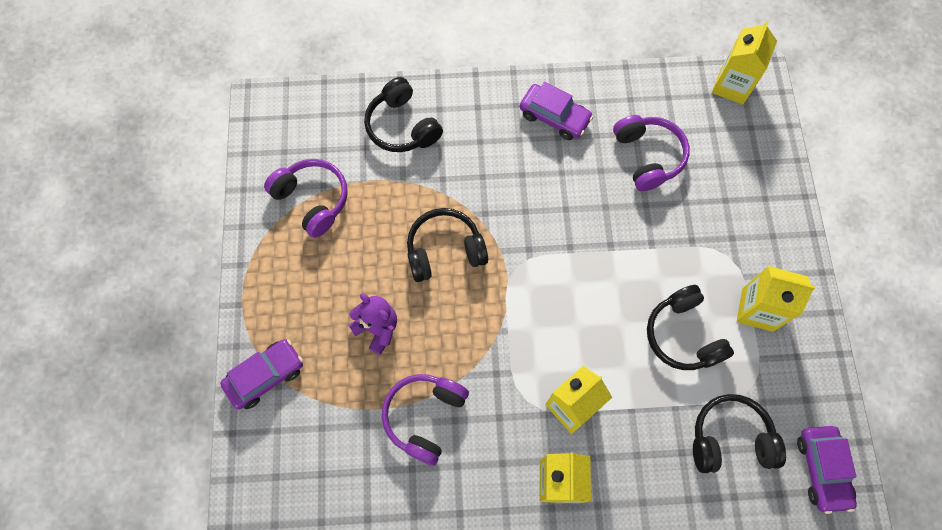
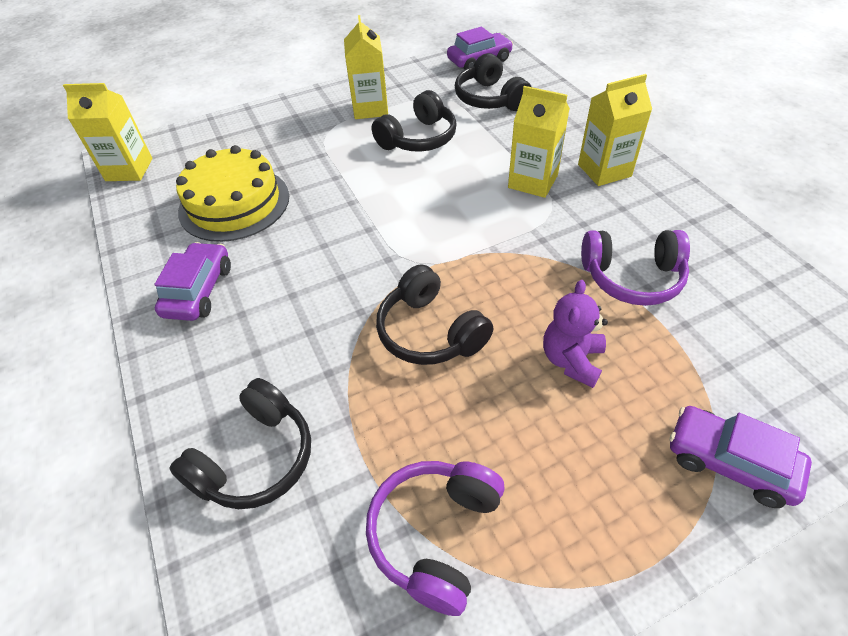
camera: 110 degrees left, 20 degrees down
(647, 157) = (234, 203): purple headphones -> yellow cake

